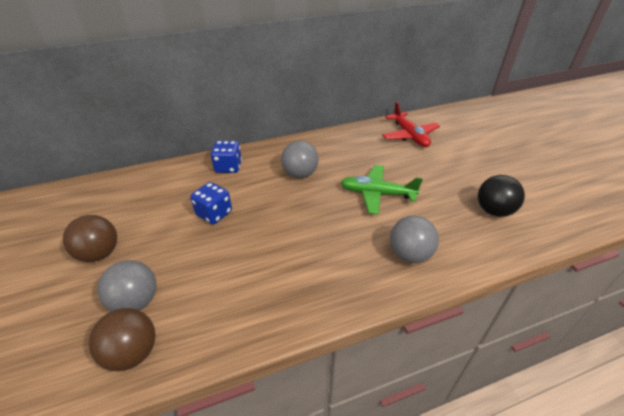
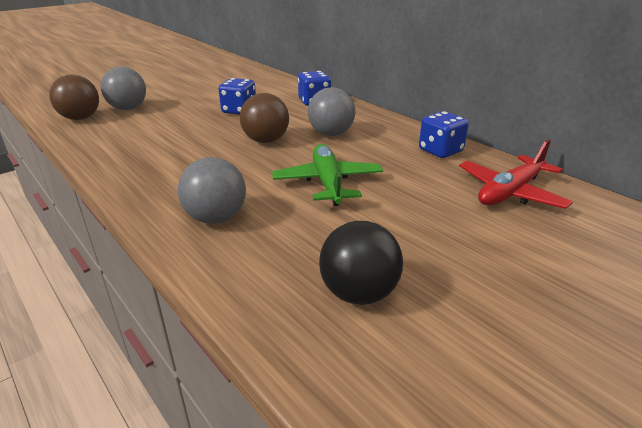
camera: 70 degrees right, 10 degrees down
(99, 253) = (175, 88): brown ball -> brown ball (266, 140)
(351, 139) = (440, 151): none -> blue dice

